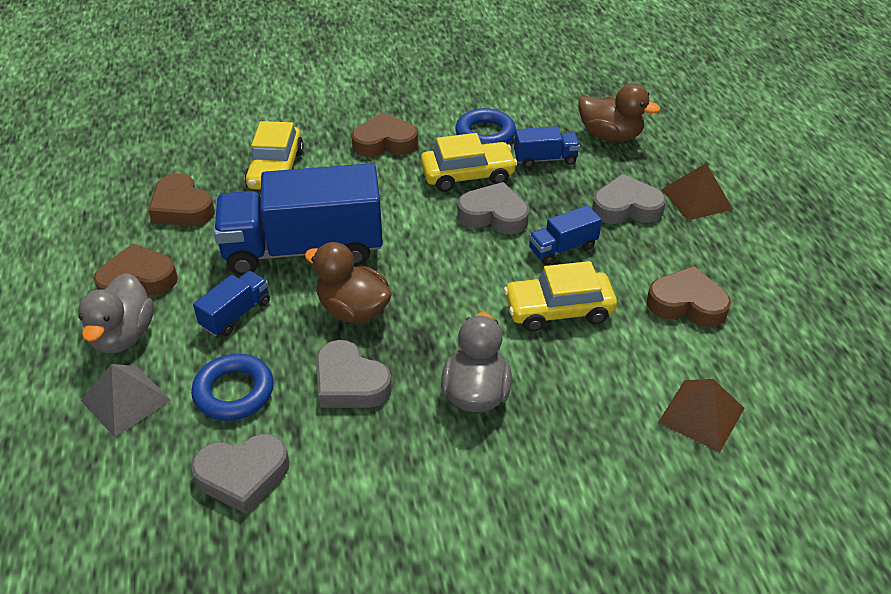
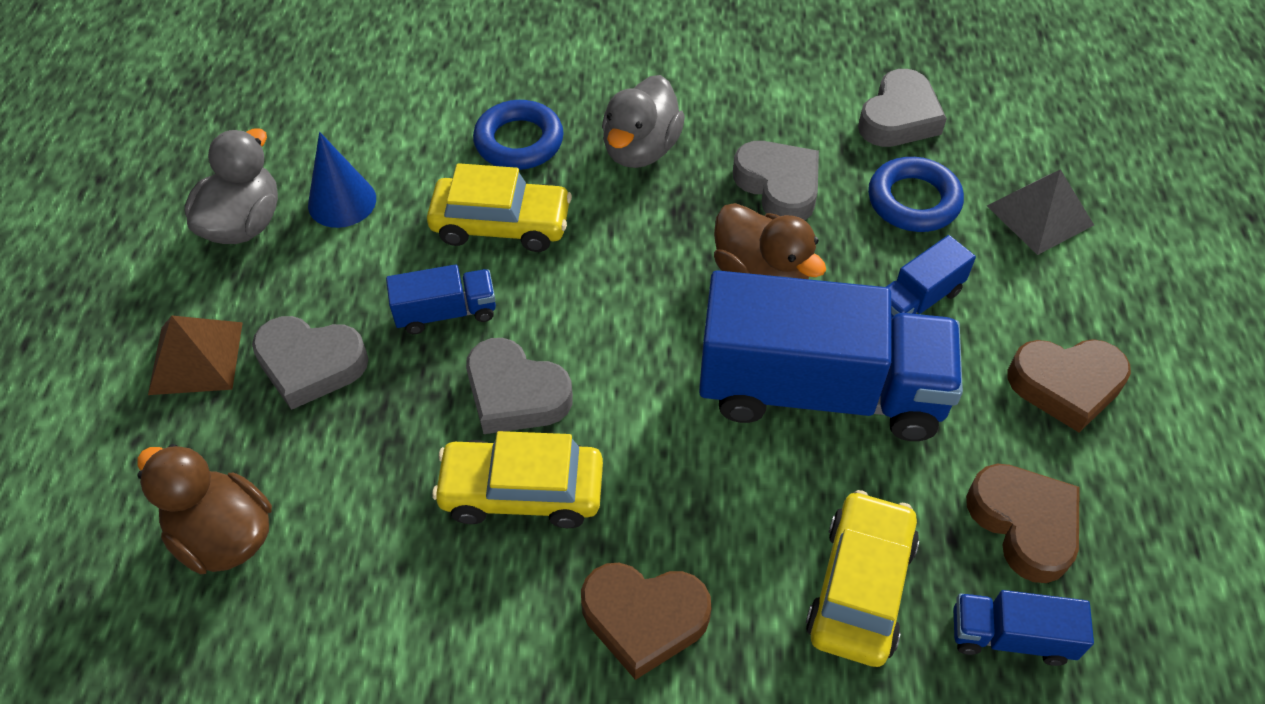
camera: 165 degrees left, 10 degrees up
(123, 336) = (1064, 299): grey duck -> grey duck (244, 223)
(243, 476) = (899, 117): grey heart -> grey heart turned 120 degrees clockwise
(485, 134) = (447, 596): blue ring -> blue ring (519, 141)
(545, 159) = (373, 501): blue truck -> blue truck (1010, 636)
(687, 303) = (342, 202): brown heart -> blue cone
(701, 415) = (420, 87): brown pyramid -> none

